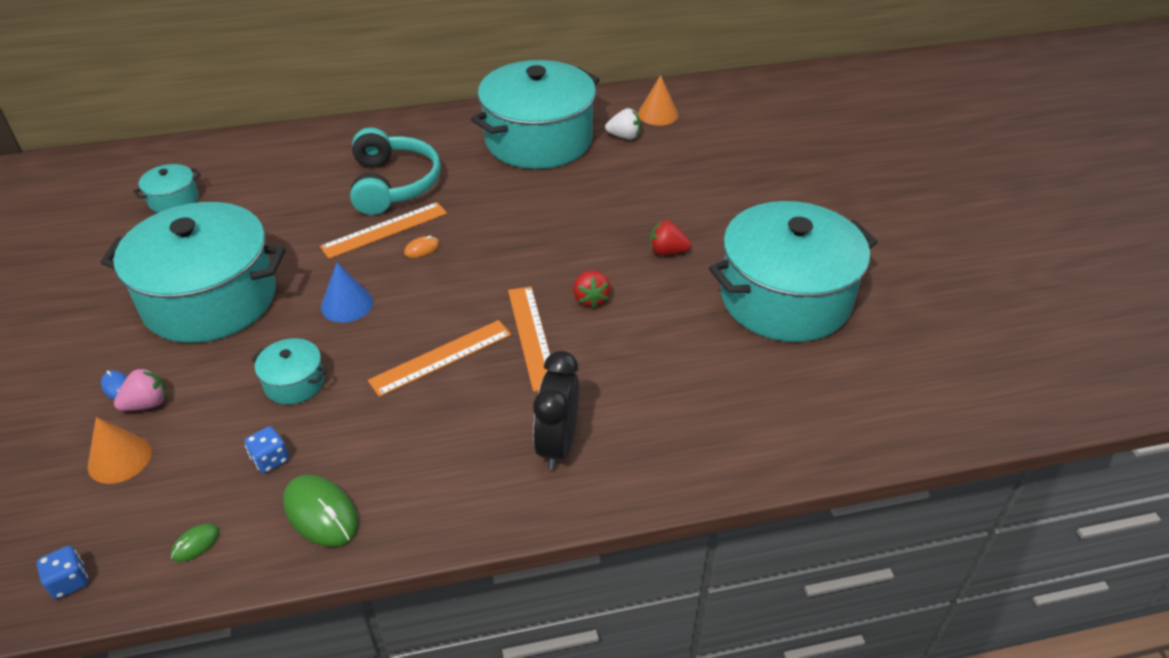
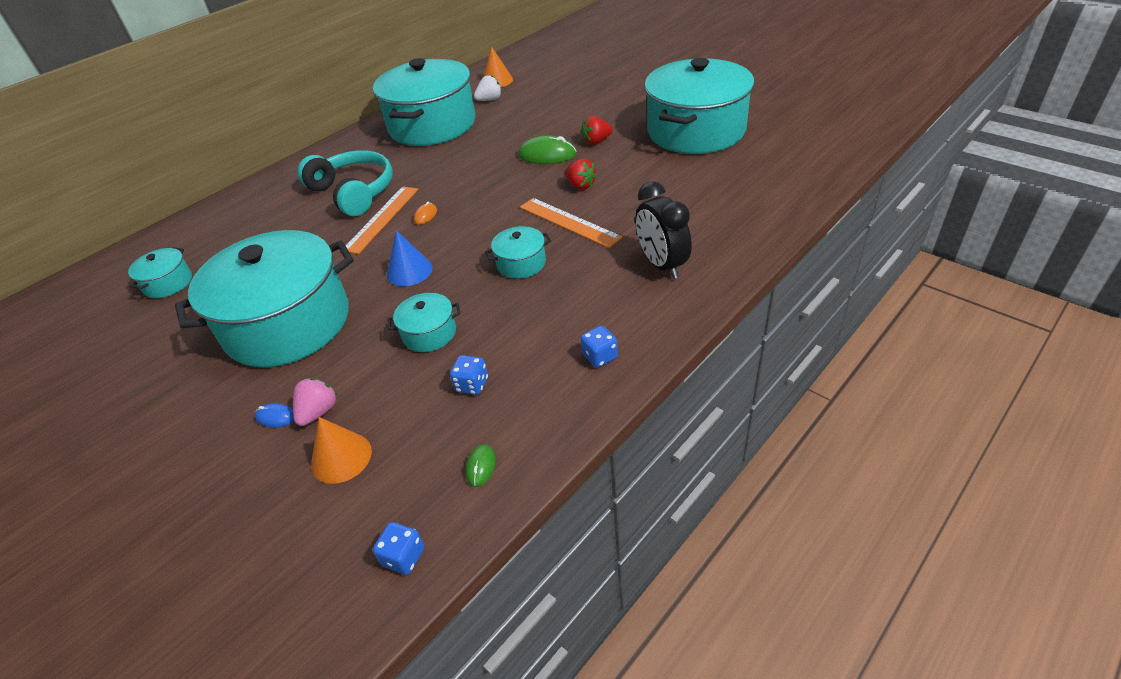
camera: 30 degrees left, 0 degrees up
(321, 513) = (553, 391): green mouse -> green mouse (547, 155)
(393, 506) = (600, 356): none -> blue dice
(441, 357) = (521, 263): orange ruler -> turquoise pot

